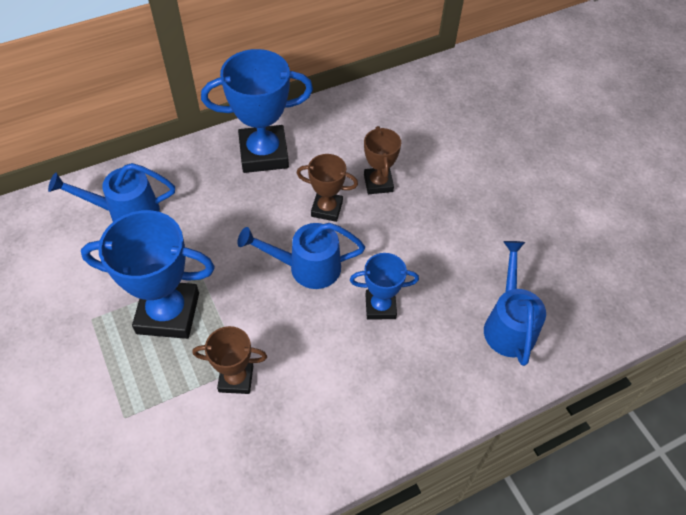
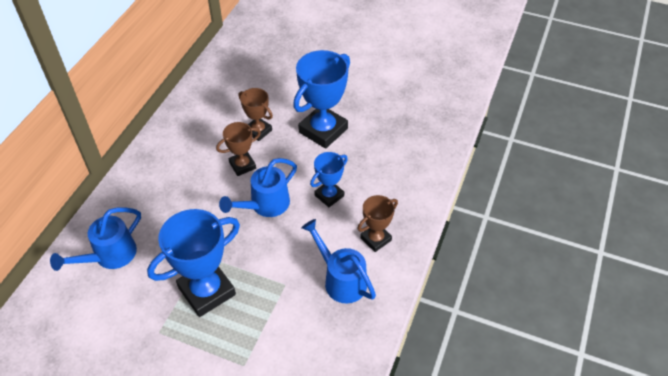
camera: 40 degrees left, 5 degrees down
(236, 378) = (288, 293): brown trophy -> brown trophy (375, 239)
(264, 154) = (167, 160): blue trophy -> blue trophy (323, 130)
(508, 324) = (404, 156): blue watering can -> blue watering can (340, 279)

